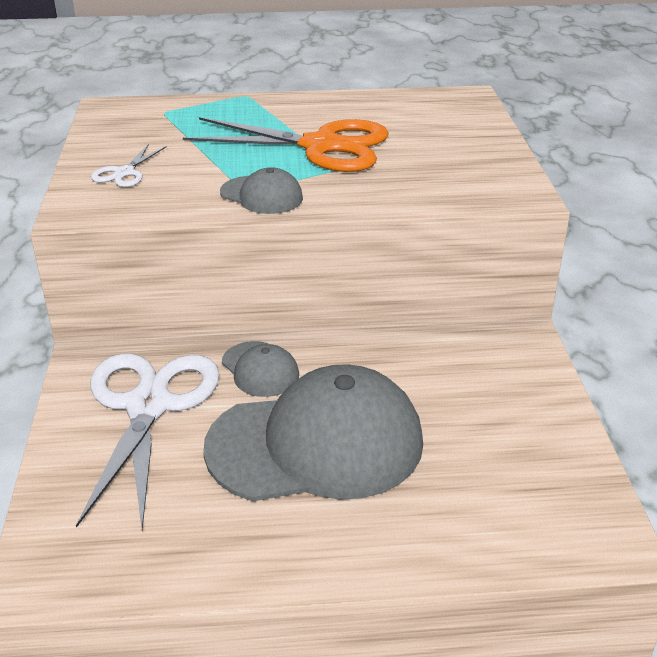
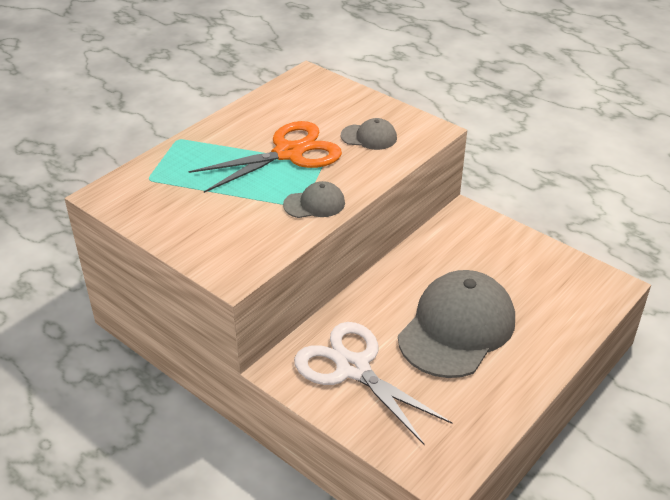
camera: 45 degrees left, 5 degrees up
(124, 173) = (210, 235): white scissors -> none
(260, 369) = (374, 310): grey cap -> grey cap (369, 137)

